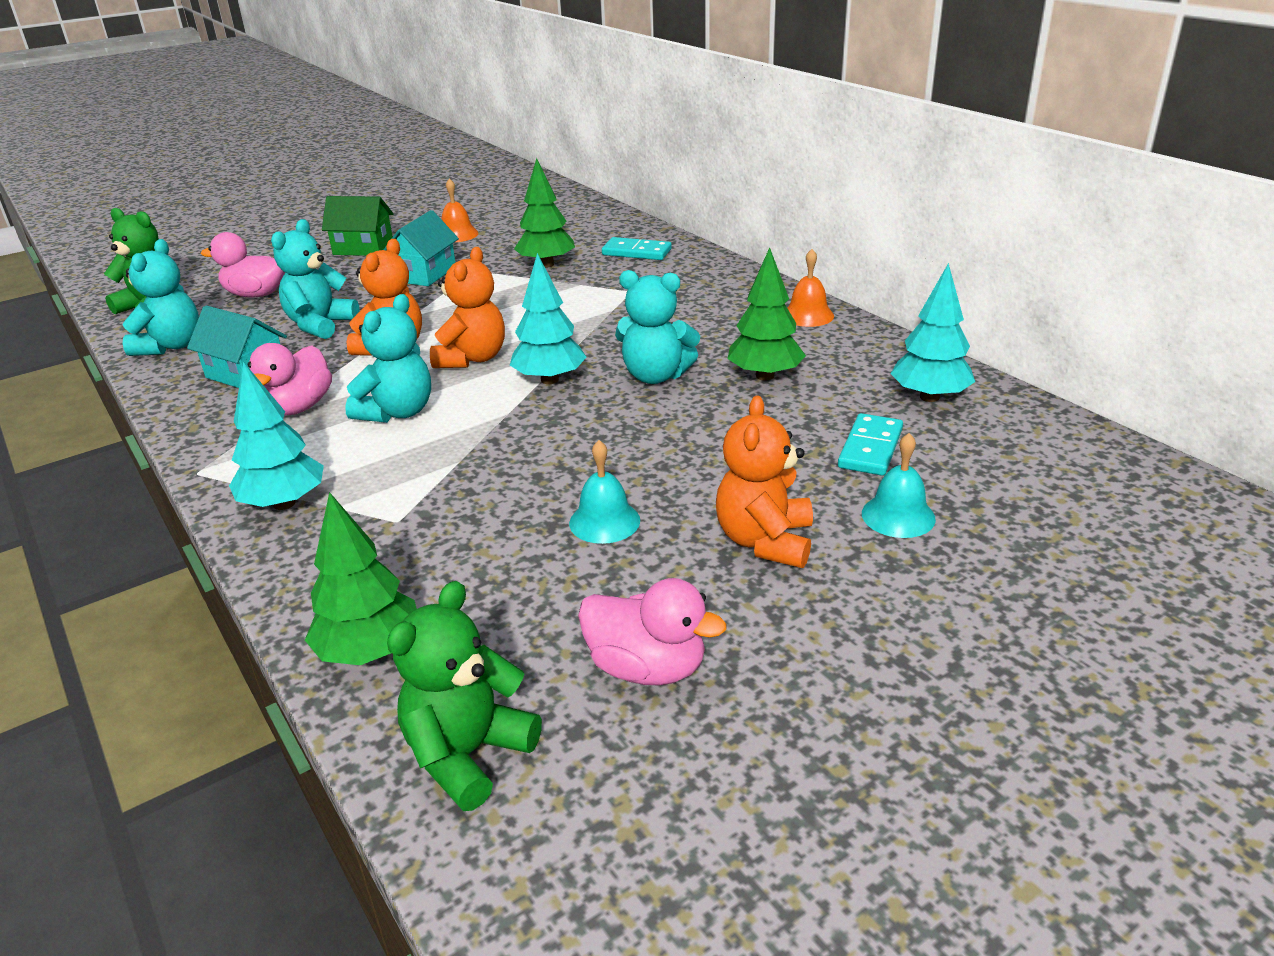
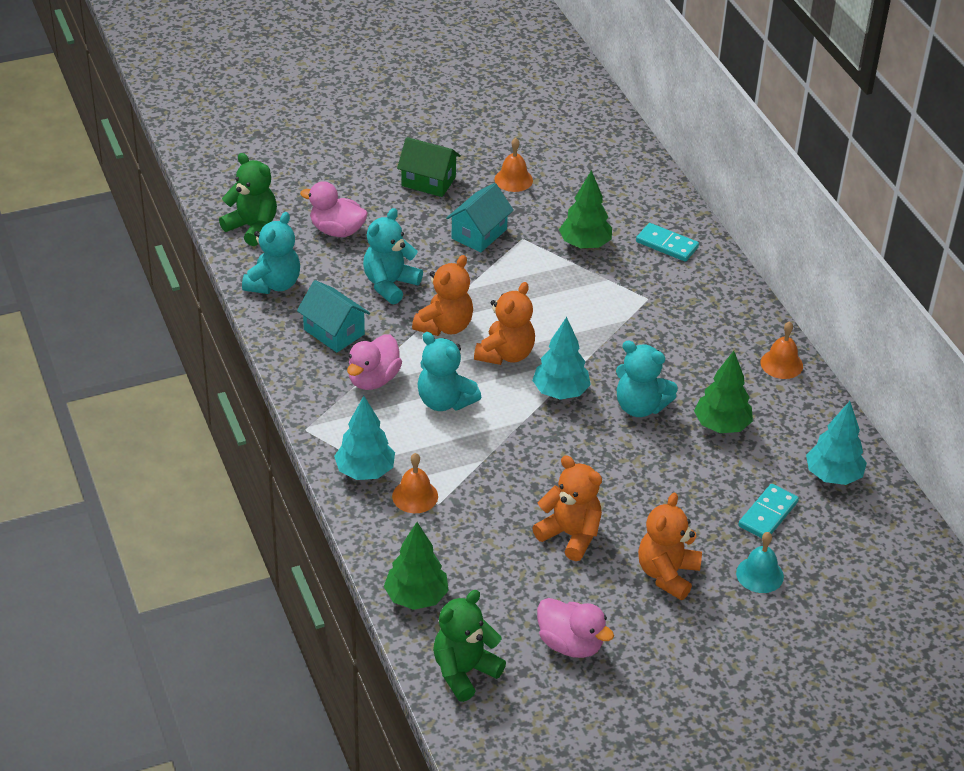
camera: 10 degrees right, 10 degrees up
(361, 518) = (415, 496): none -> orange bell
(397, 412) = (445, 401): turquoise teddy bear -> turquoise teddy bear turned 90 degrees clockwise
(604, 521) = (570, 535): turquoise bell -> orange teddy bear

